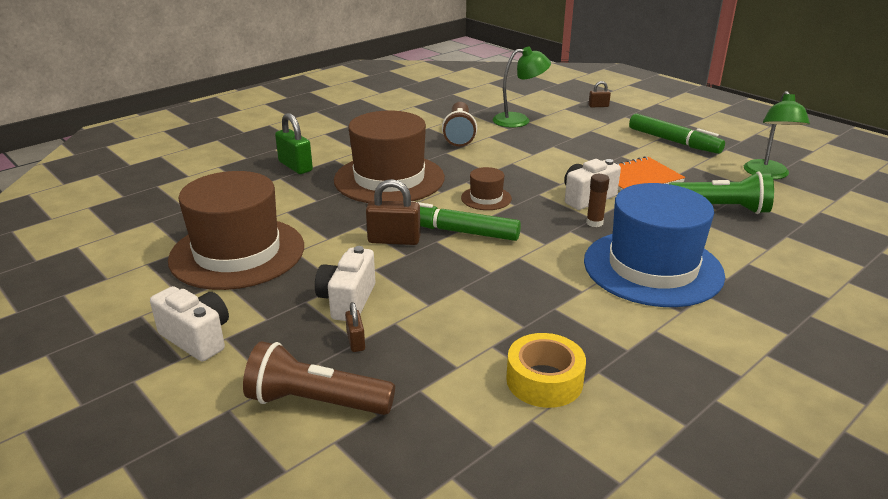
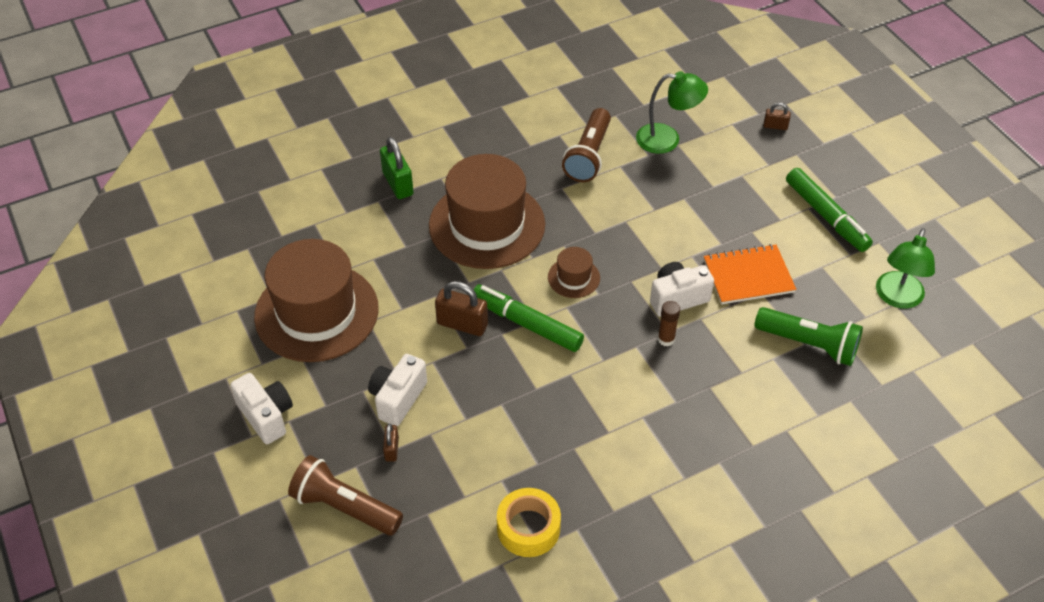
camera: 15 degrees right, 20 degrees up
(652, 267) = (689, 416): blue hat -> none

